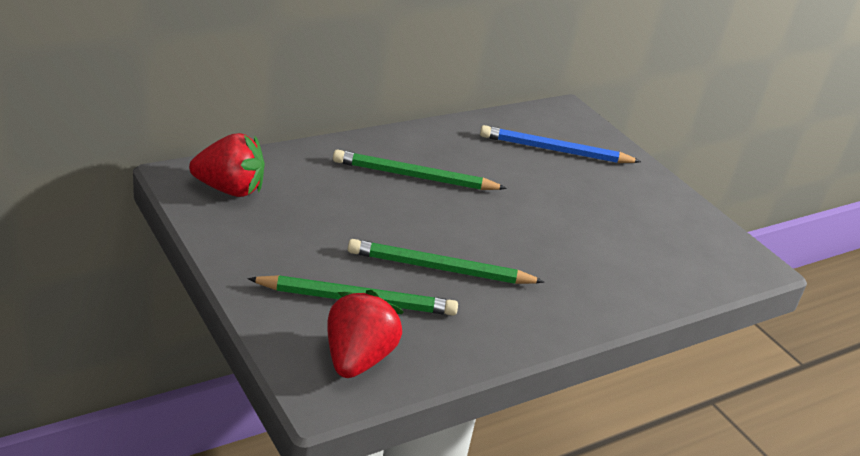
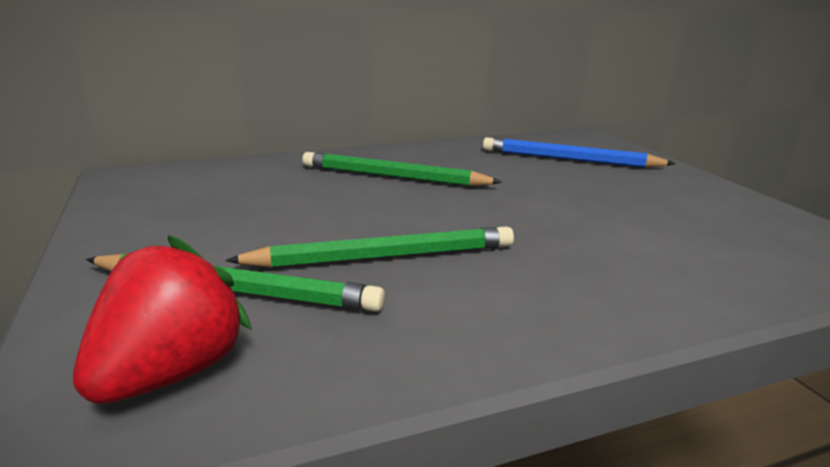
camera: 15 degrees right, 10 degrees down
(230, 189) = (165, 185): red strawberry -> none
(440, 268) = (383, 256): green pencil -> green pencil turned 150 degrees clockwise

